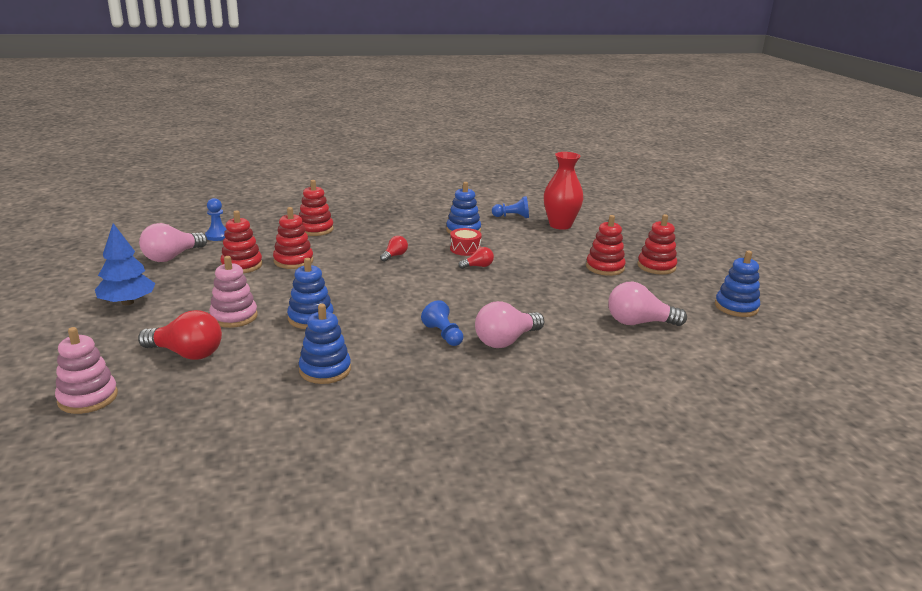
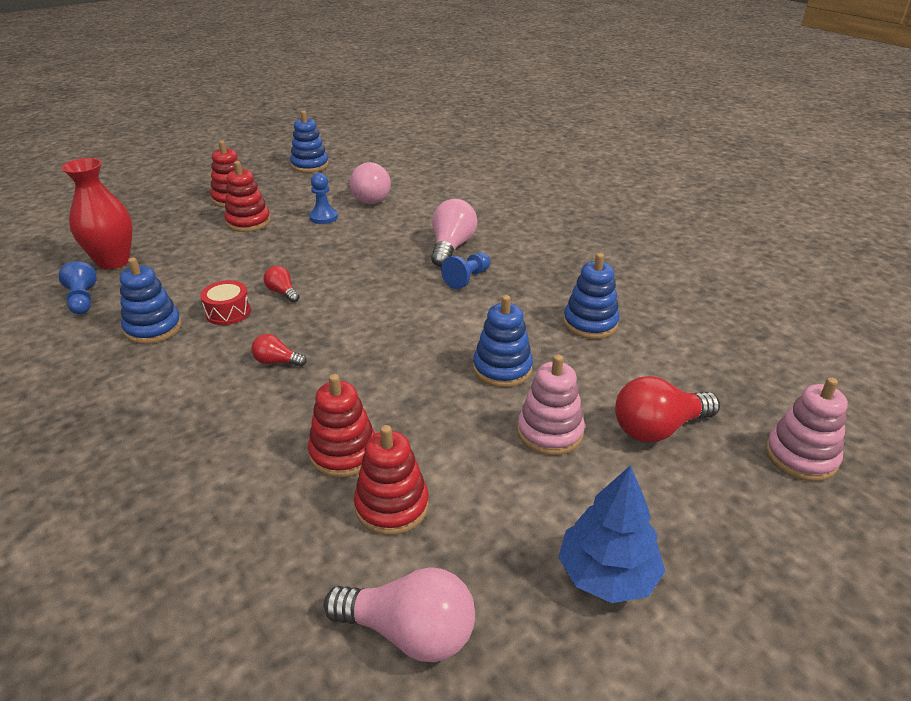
camera: 110 degrees left, 10 degrees up
(187, 353) = (658, 428): red light bulb -> red light bulb turned 105 degrees counterclockwise
(218, 236) = (270, 620): blue pawn -> blue pawn (323, 217)
(315, 229) = (189, 484): red stacking toy -> none
(506, 341) = (451, 247): pink light bulb -> pink light bulb turned 105 degrees counterclockwise

